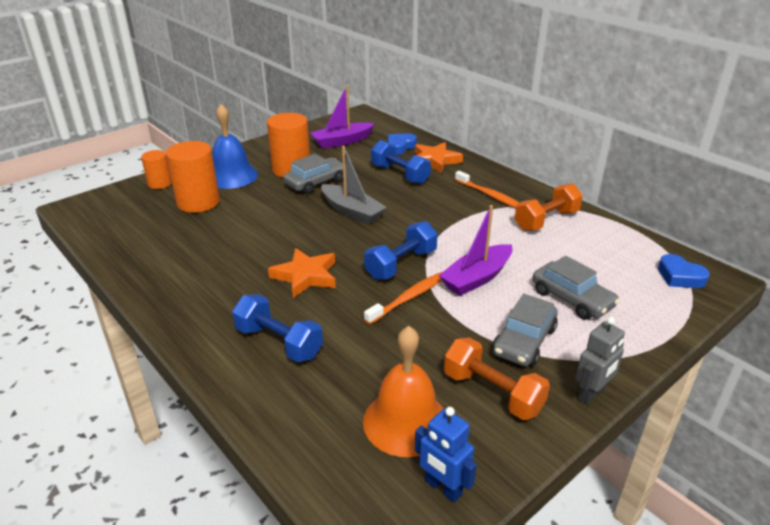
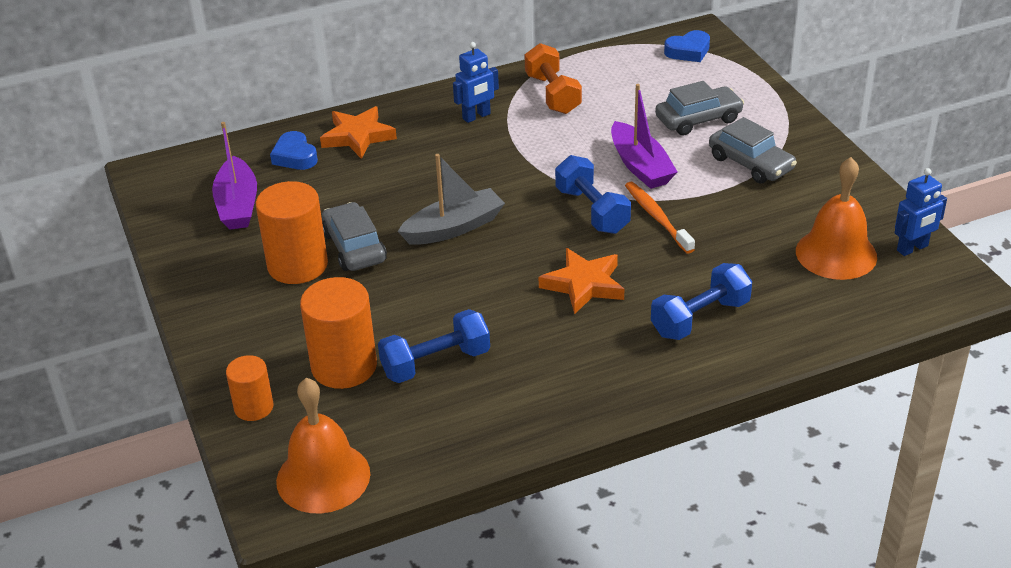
camera: 70 degrees left, 5 degrees up
(98, 215) = (323, 477): none -> orange bell
(232, 176) = (279, 327): blue bell -> none
(400, 174) = (378, 172): blue dumbbell -> blue dumbbell (436, 363)
(490, 196) = (476, 116): orange toothbrush -> blue robot
(492, 393) = (813, 198): orange dumbbell -> none
(591, 394) = (829, 148): grey robot -> none

